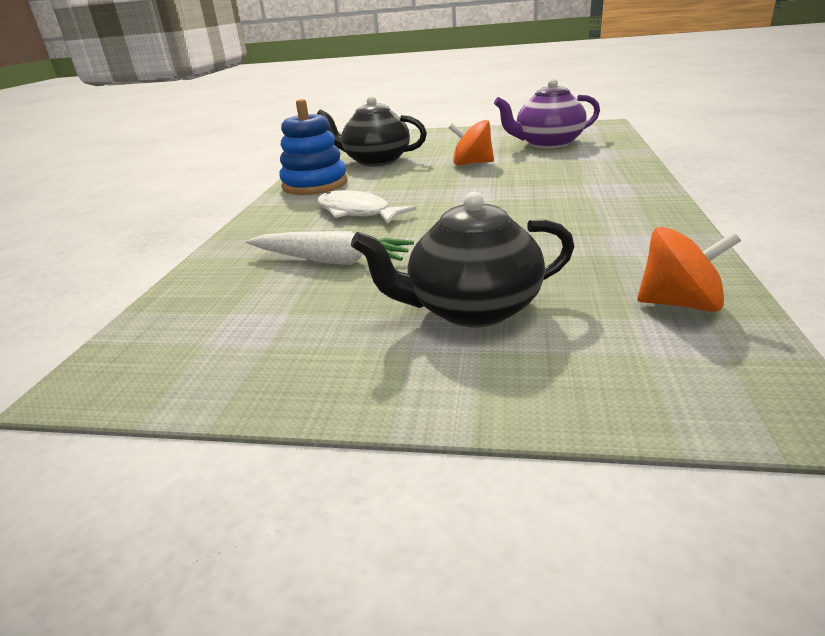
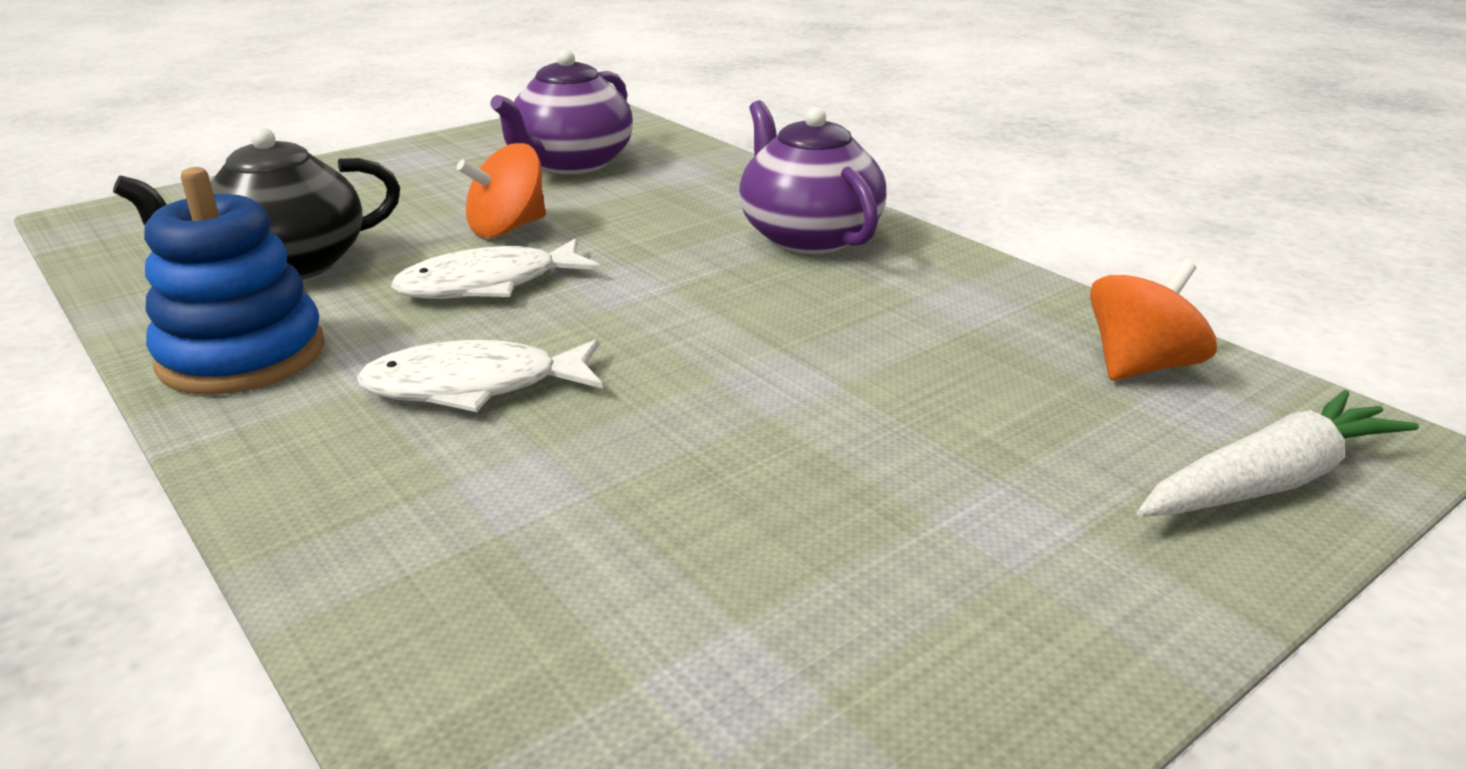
camera: 50 degrees left, 0 degrees up
(330, 261) = (618, 497): white carrot -> white carrot (1270, 481)
(426, 181) = (488, 285): none -> white fish
(472, 309) = (973, 475): black teapot -> none
(604, 194) = (808, 236): none -> purple teapot

